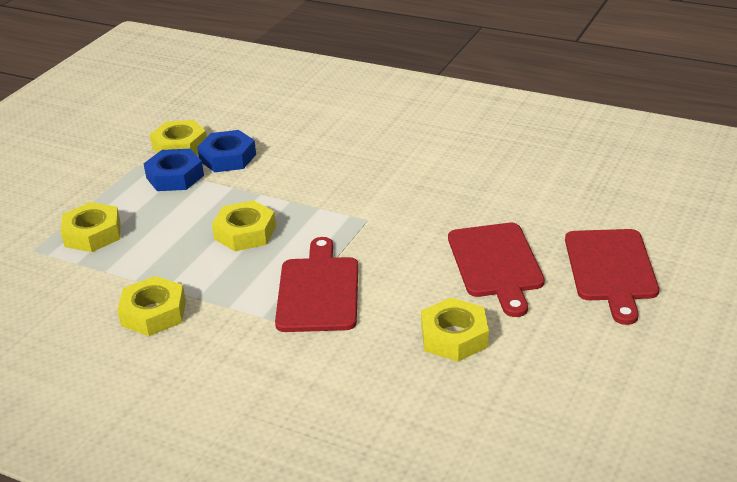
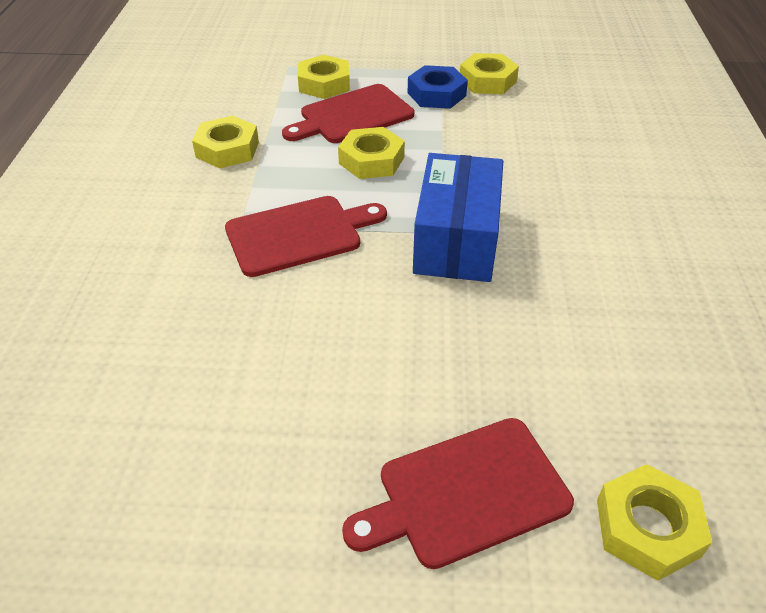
camera: 65 degrees right, 10 degrees up
(228, 157) = (490, 112): blue nut -> none
(380, 215) = (456, 240): none -> blue box
(454, 337) = (258, 360): yellow nut -> yellow nut (647, 528)
(496, 264) = (415, 363): red cutting board -> red cutting board (352, 116)

